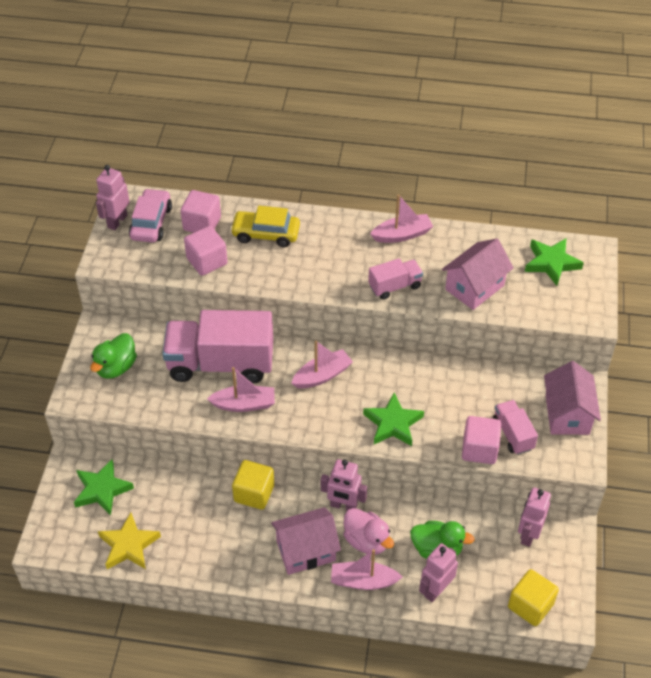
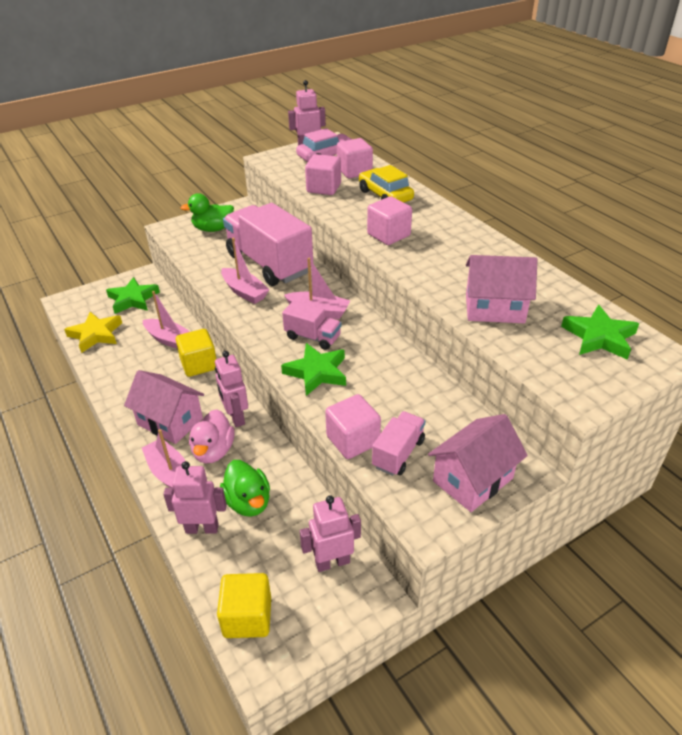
camera: 50 degrees right, 10 degrees down
(326, 274) = (388, 235): none -> pink cube
(395, 286) = (427, 270): pink truck -> pink truck (313, 337)
(402, 235) = (486, 247): pink boat -> pink boat (169, 340)

